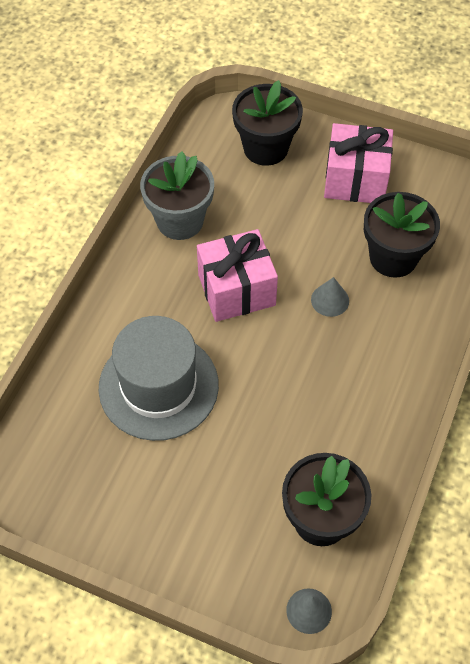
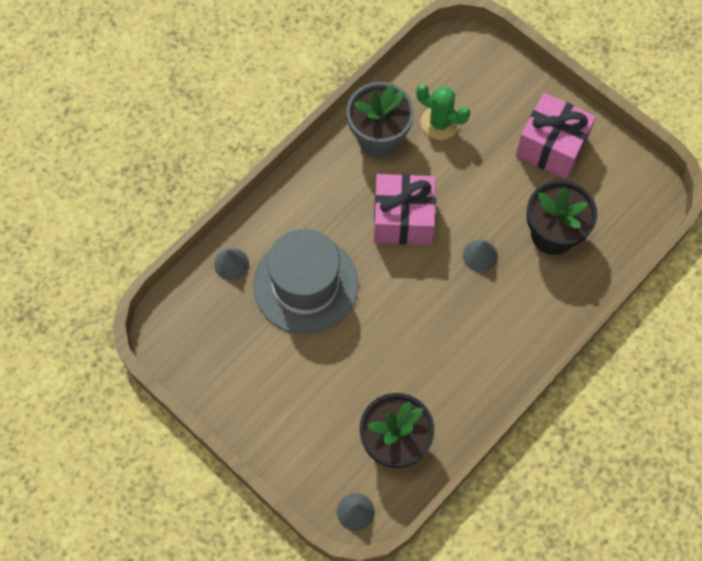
camera: 20 degrees right, 10 degrees up
(69, 391) = (231, 264): none -> grey cone
(236, 190) = (440, 123): none -> green cactus
(265, 148) = (482, 89): black flower pot -> none

